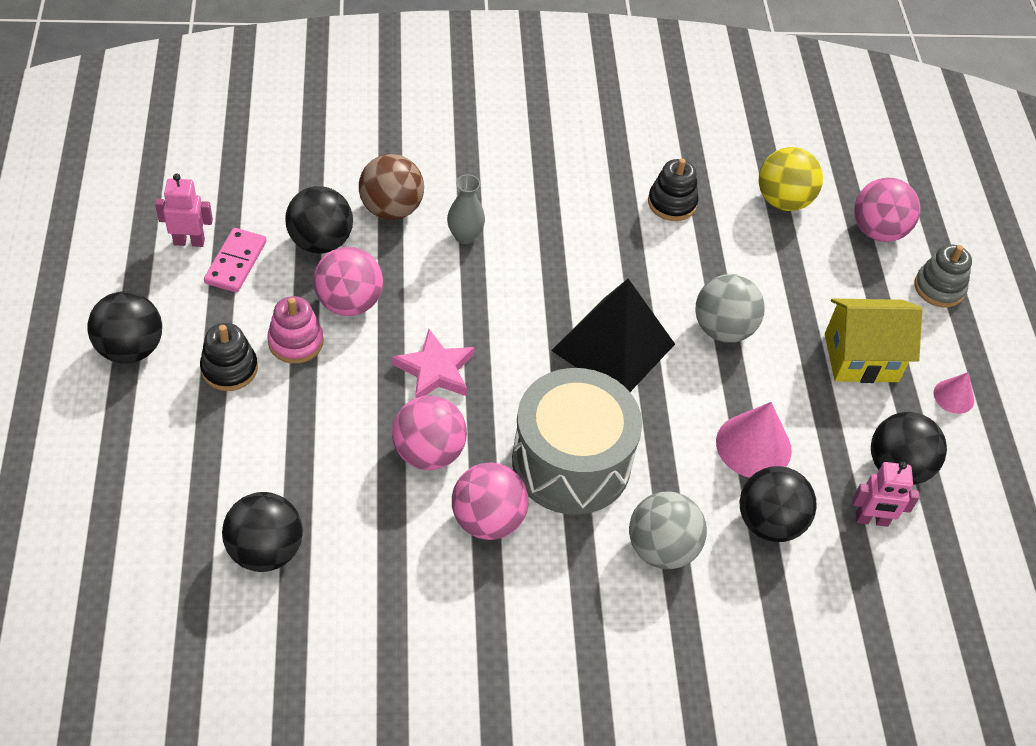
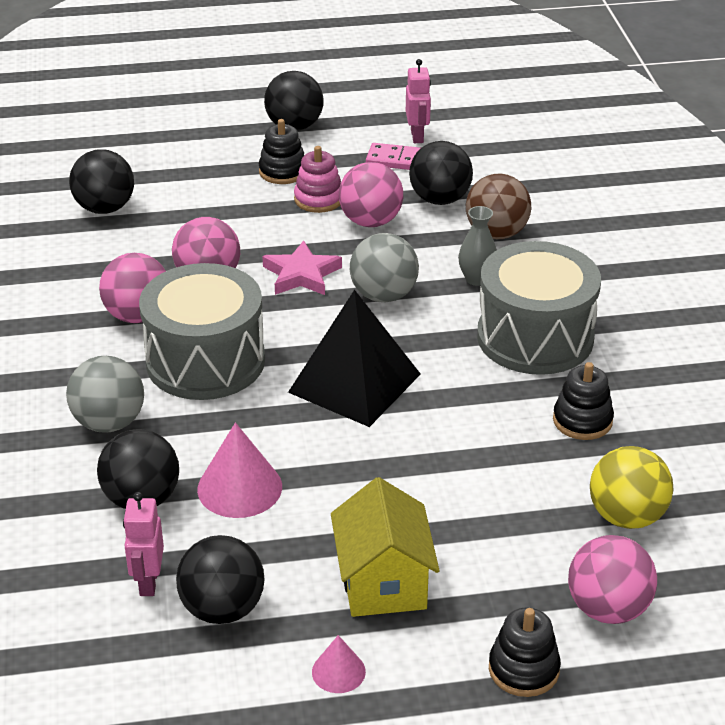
camera: 90 degrees right, 15 degrees down
(558, 211) = (535, 337): none -> grey drum
(723, 329) = (399, 463): grey ball -> grey ball (383, 295)
(939, 288) = (523, 669): grey stacking toy -> black stacking toy

